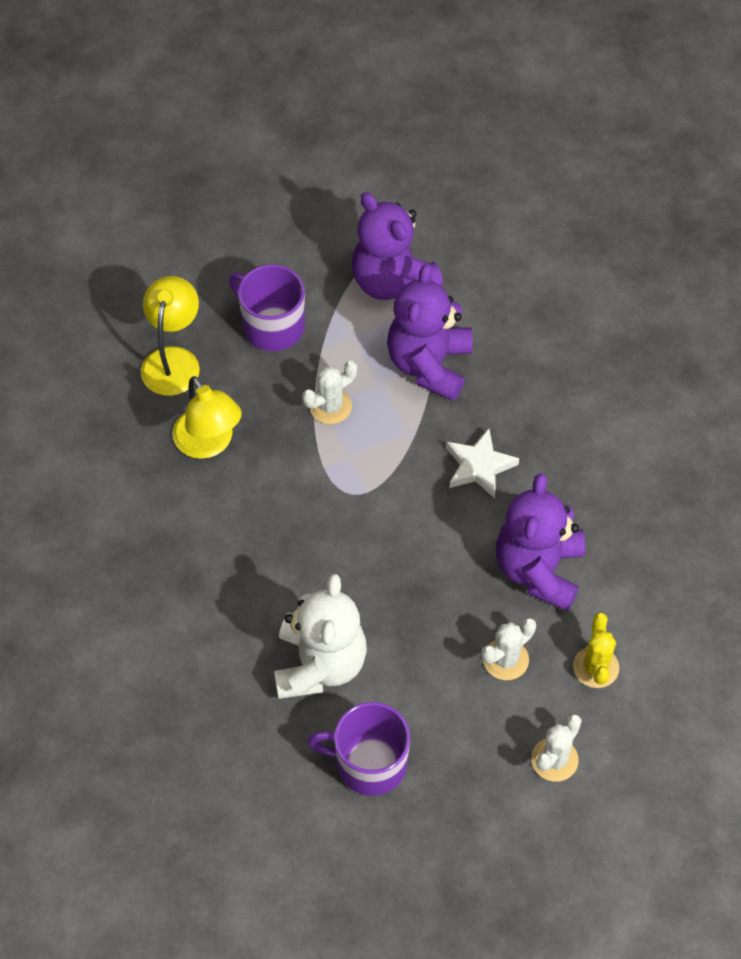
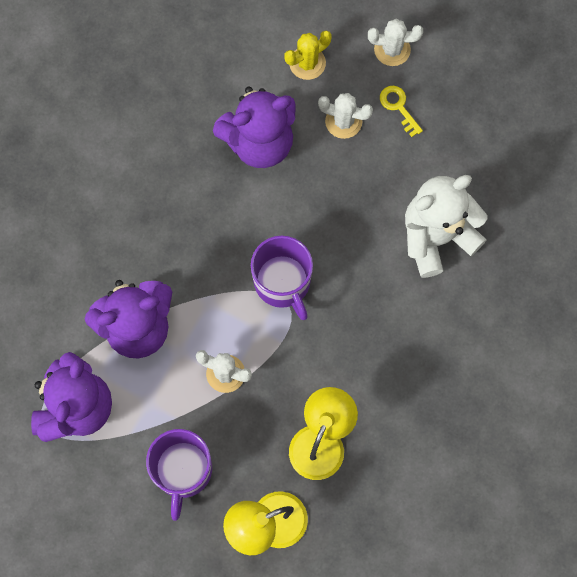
camera: 125 degrees left, 15 degrees up
(369, 763) = (481, 158): purple mug -> purple mug (283, 283)
(479, 466) = (203, 233): white star -> none
(484, 722) = (398, 107): none -> yellow key

